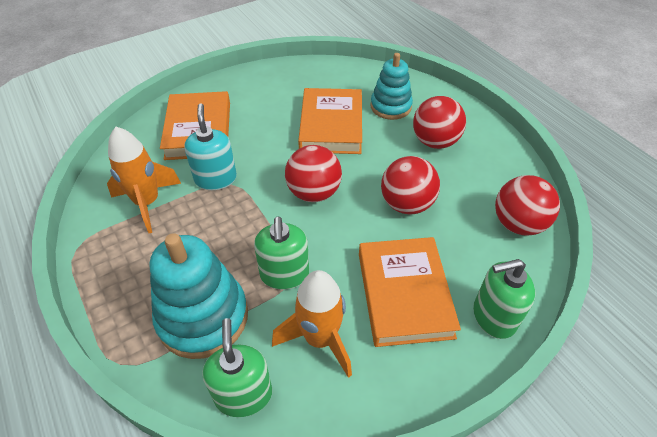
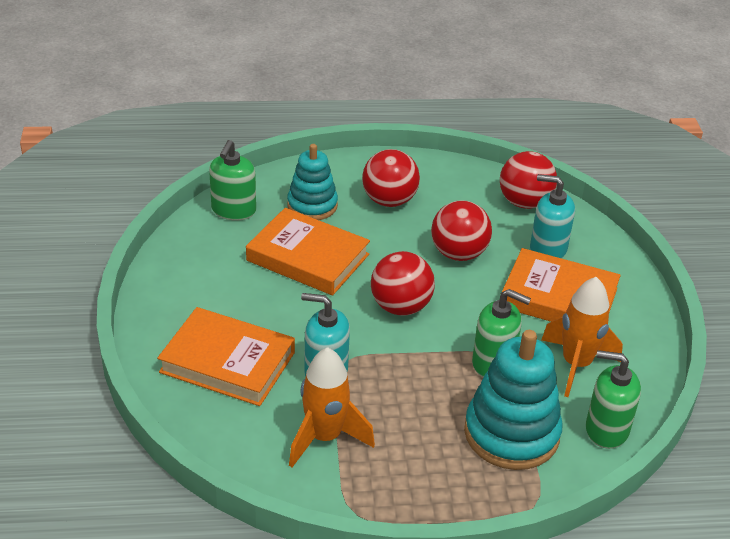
camera: 65 degrees left, 10 degrees down
(467, 263) = (547, 249): none -> turquoise soap dispenser
(493, 316) = (607, 260): green soap dispenser -> green soap dispenser (233, 210)

